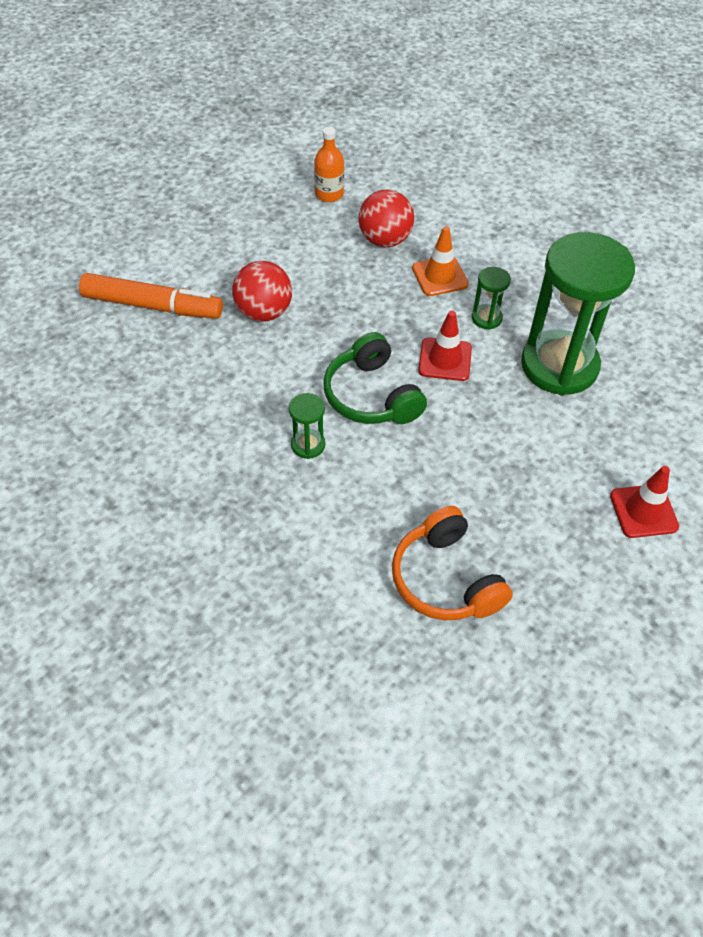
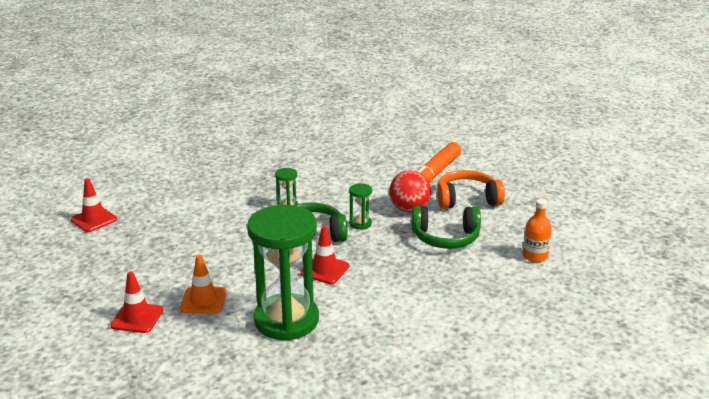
camera: 110 degrees right, 25 degrees down
(321, 268) = (445, 238): none -> green headphones
(385, 240) = (467, 271): red ball -> none
(440, 276) = (413, 288): orange traffic cone -> orange traffic cone (203, 300)
(445, 579) = (161, 232): orange headphones -> orange headphones (467, 199)
(455, 702) = (94, 219): none -> red traffic cone
(486, 318) = (355, 299): green hourglass -> green hourglass (360, 224)

